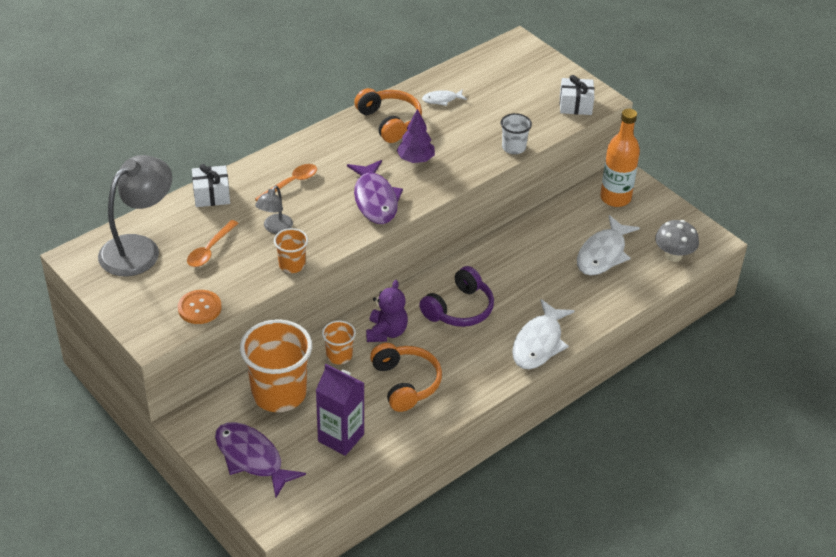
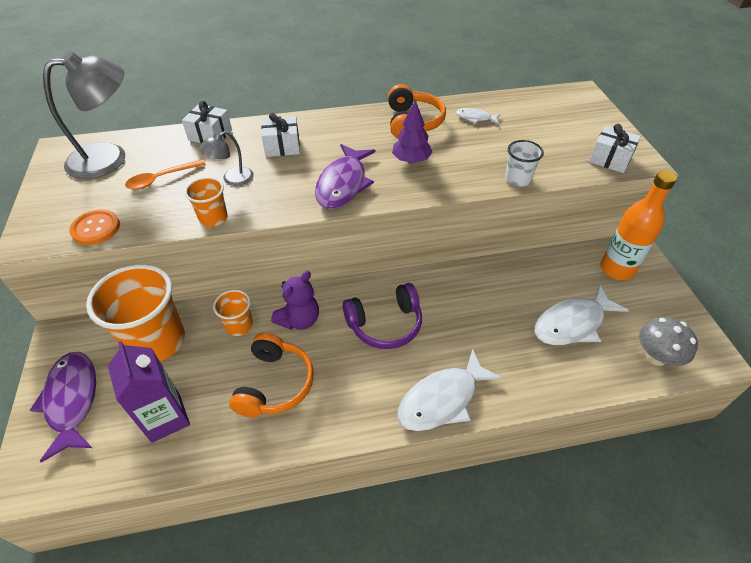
camera: 30 degrees right, 5 degrees up
(291, 183) = (282, 146): orange spoon -> white gift

